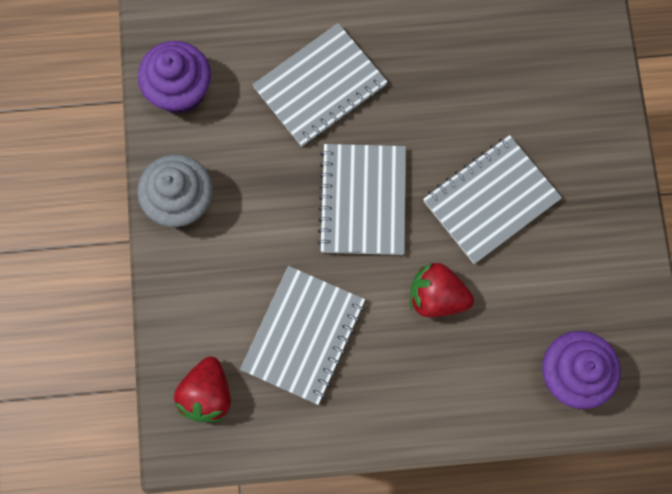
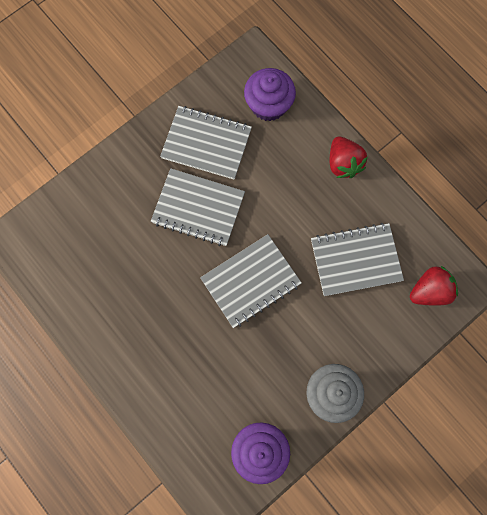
camera: 125 degrees left, 0 degrees up
(320, 87) = (195, 359): grey notebook -> grey notebook (206, 143)
(436, 296) = (278, 202): red strawberry -> red strawberry (343, 163)

